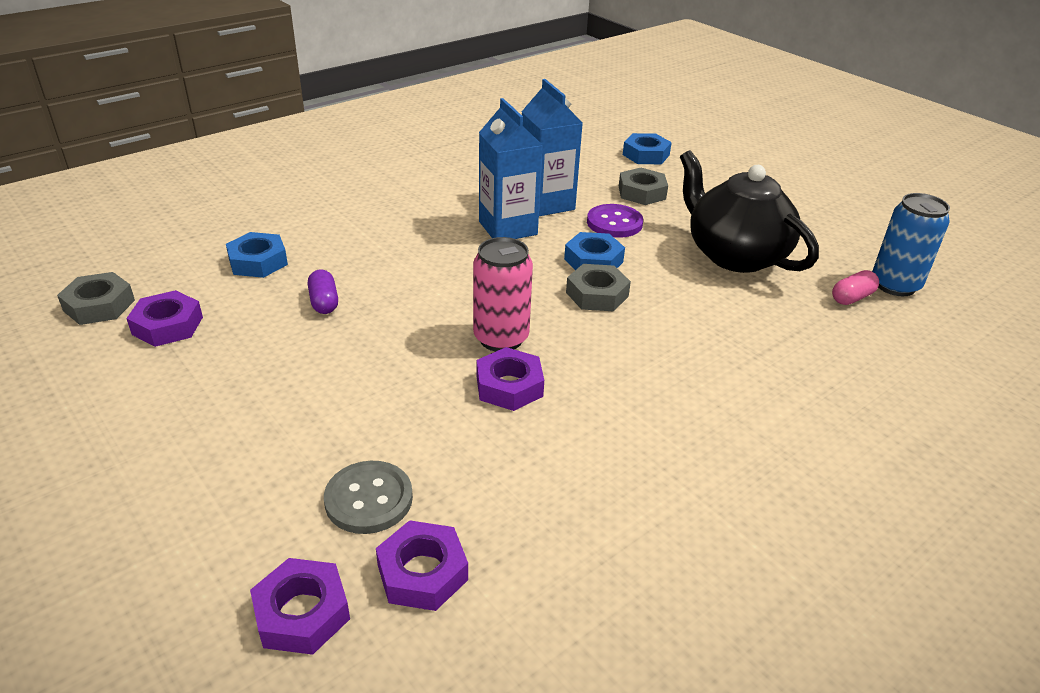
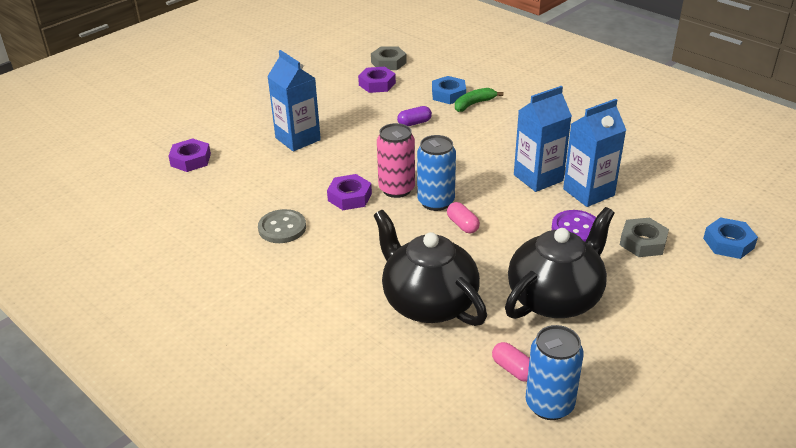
camera: 85 degrees right, 0 degrees up
(302, 245) = (474, 104): none -> green banana
(303, 435) = (298, 139): none -> blue carton
(369, 499) = (255, 165): grey button -> grey button (282, 228)
(422, 572) = (211, 186): purple nut -> none
(541, 308) = (436, 202): none -> blue can
(593, 260) = (509, 221): blue nut -> none
(597, 294) = (462, 225): grey nut -> pink capsule
(752, 340) = (428, 302): none -> black teapot

